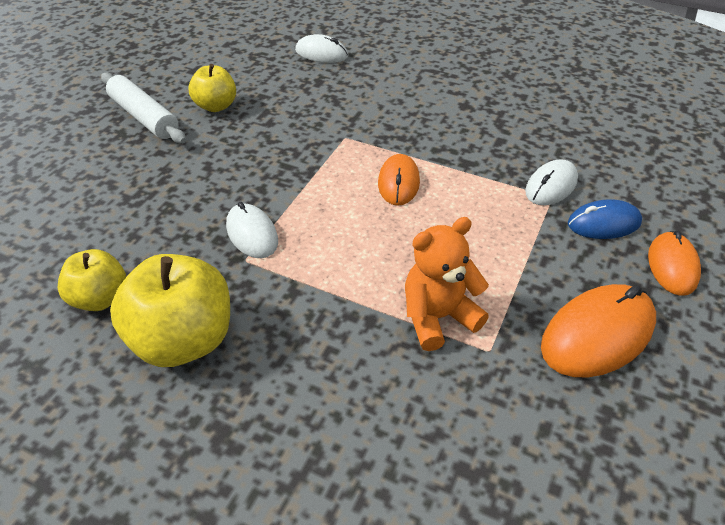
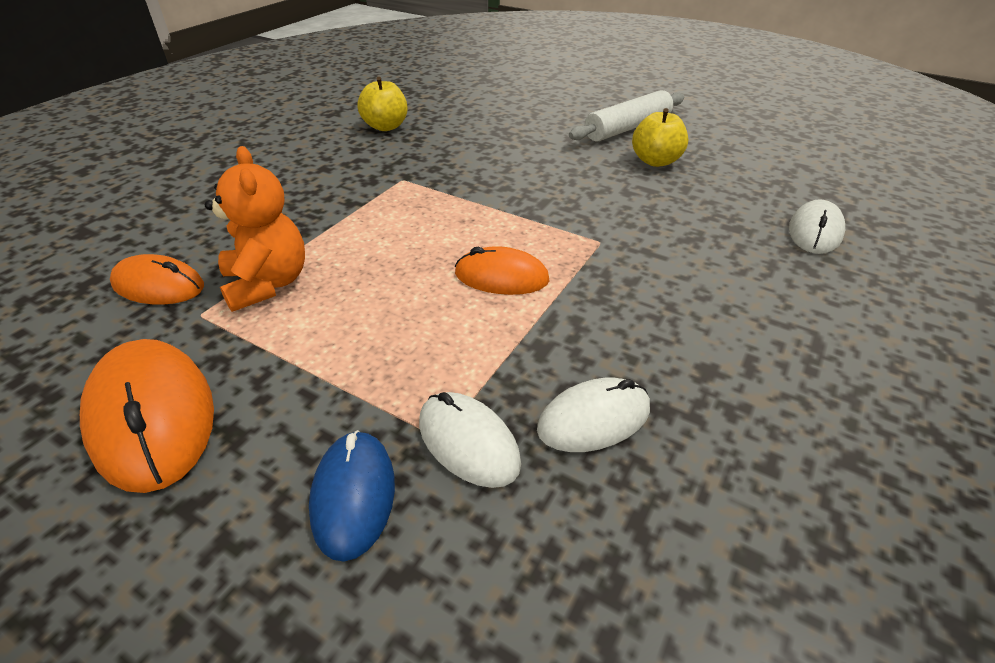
camera: 95 degrees right, 5 degrees down
(184, 339) = (325, 157): yellow apple -> none
(252, 234) = (437, 182): white mouse -> white mouse (594, 419)
(672, 266) = (209, 574): orange mouse -> orange mouse (159, 285)

